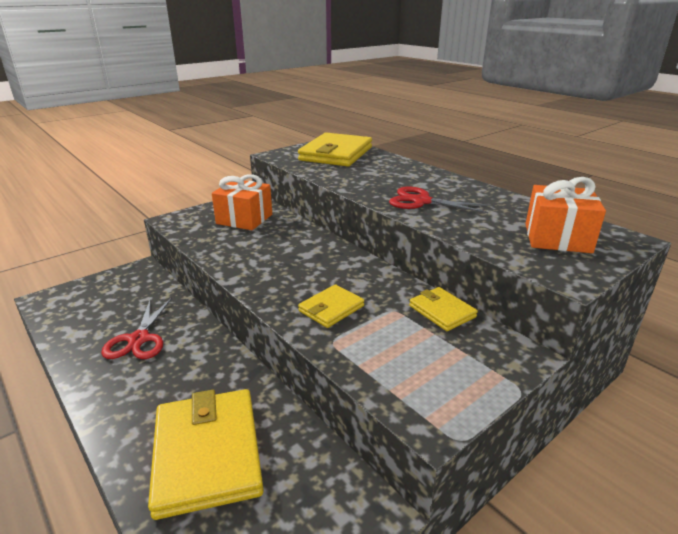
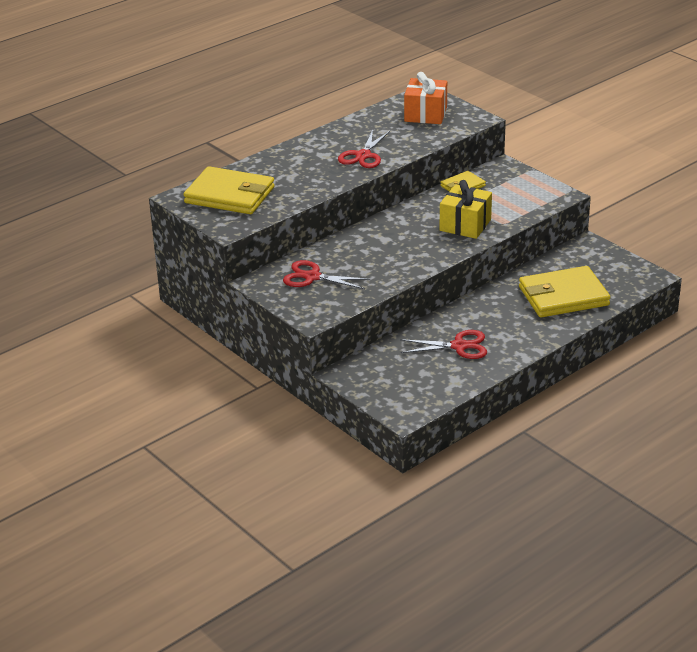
camera: 90 degrees left, 5 degrees up
(244, 219) = (312, 277): orange gift -> red scissors
(331, 308) = (465, 225): yellow wallet -> yellow gift

